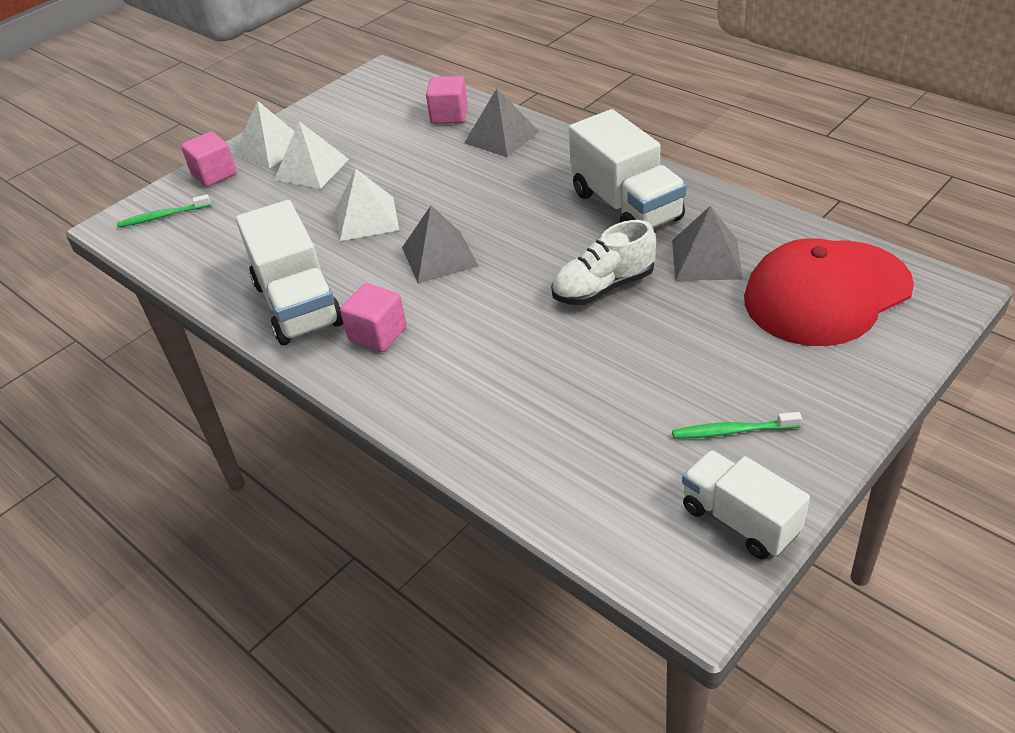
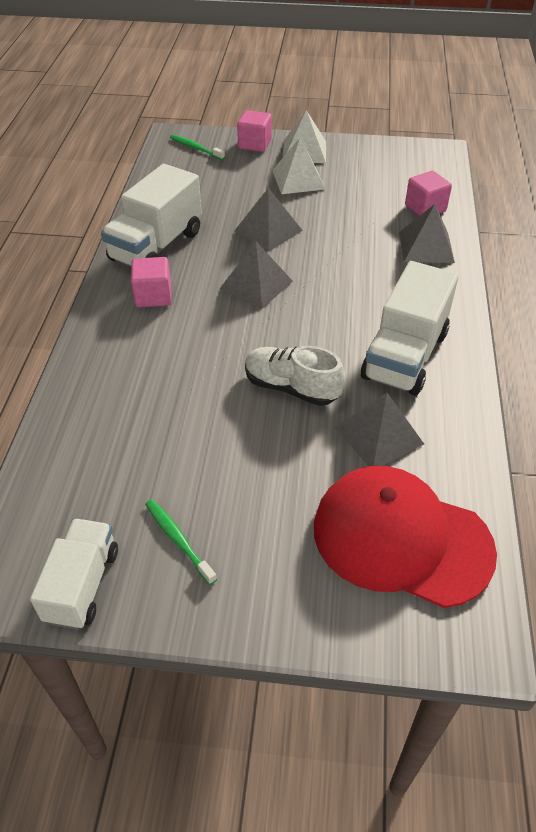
camera: 50 degrees right, 5 degrees up
(367, 218) = (268, 230): white pyramid -> grey pyramid

